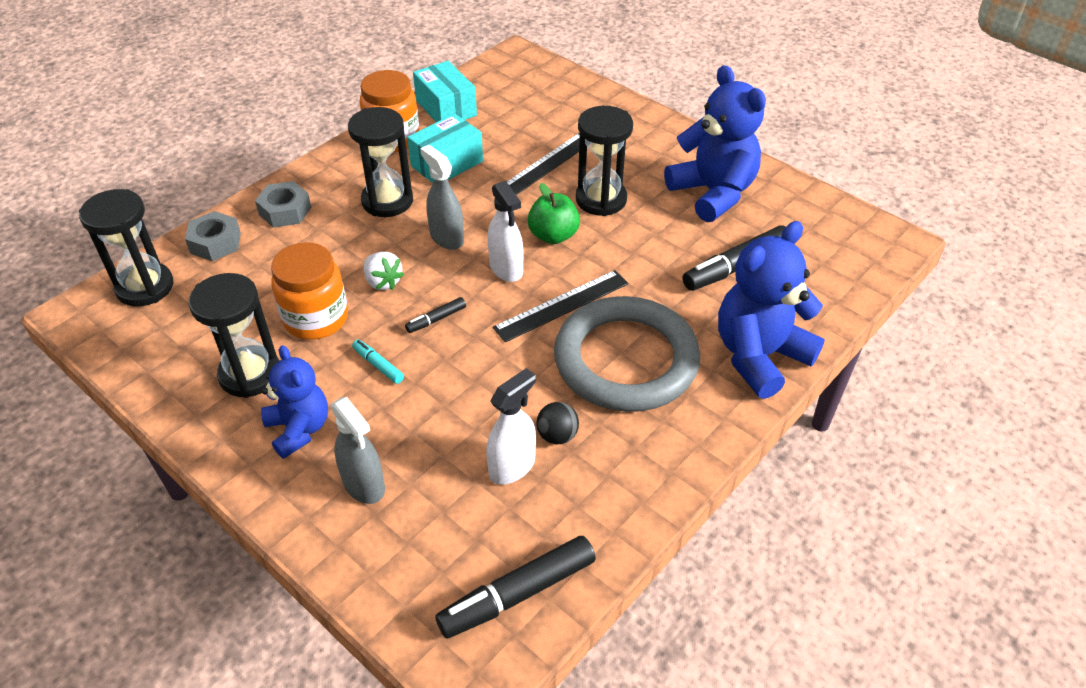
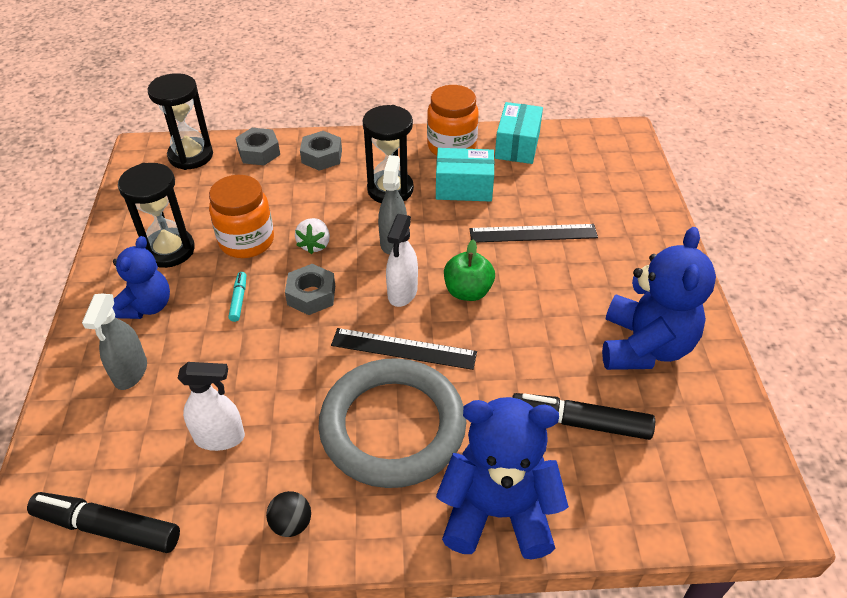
camera: 45 degrees right, 0 degrees up
(436, 319) = (311, 295): black marker -> grey nut
(557, 435) = (274, 441): black ball -> black ball (291, 524)
(601, 199) = (541, 288): black hourglass -> none

